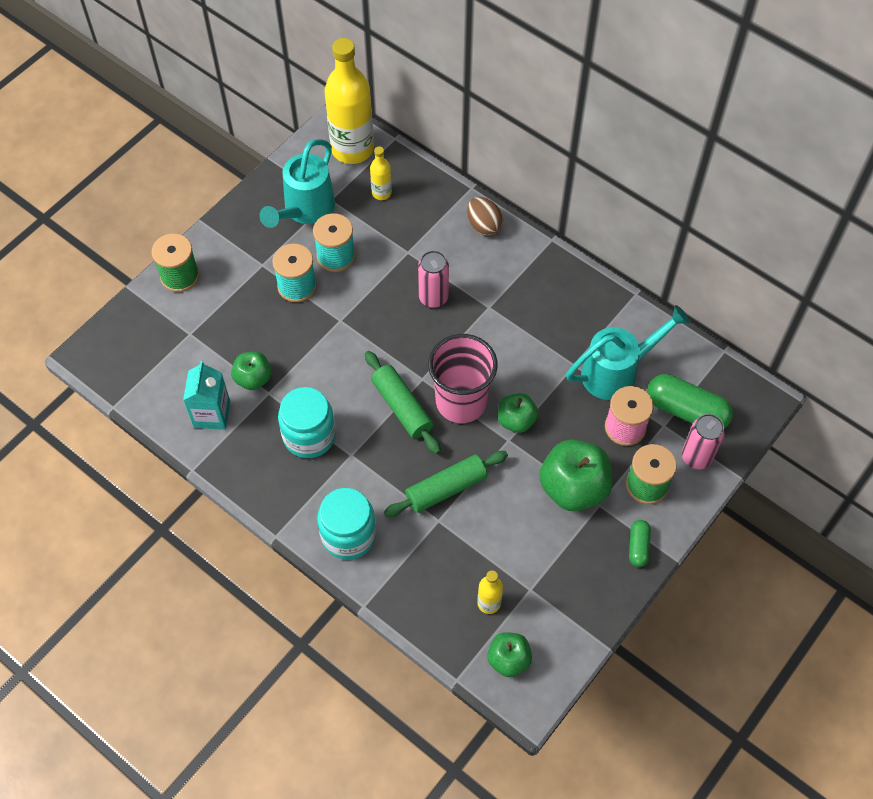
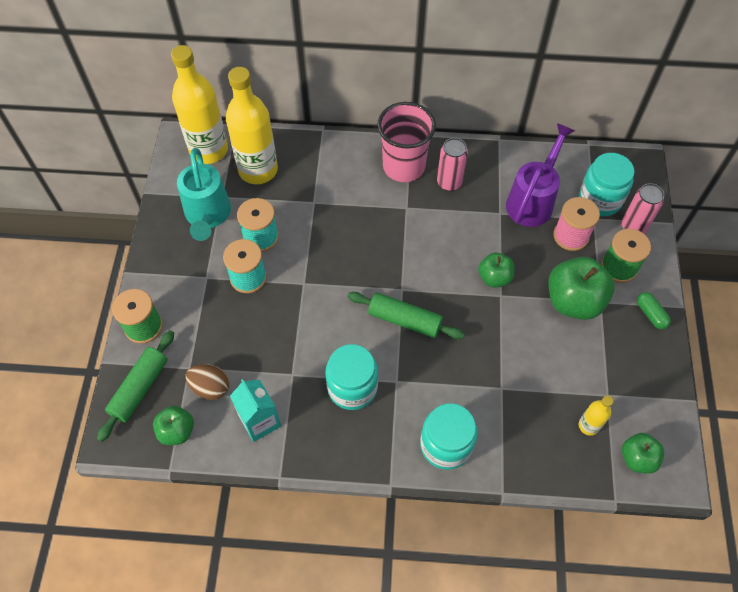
camera: 35 degrees left, 0 degrees up
(253, 379) = (271, 371): green apple -> green apple (177, 431)
(381, 193) = (258, 170): yellow bottle -> yellow bottle, size x2.20
(433, 298) = (360, 224): pink can -> pink can (449, 182)
(446, 488) = (487, 360): green rolling pin -> green rolling pin (139, 388)
(461, 402) = (444, 289): pink cup -> pink cup (403, 166)
(484, 225) = (354, 151): brown egg -> brown egg (210, 387)
(616, 372) = (532, 201): turquoise watering can -> purple watering can
(686, 411) = (599, 199): green capsule -> turquoise jar

